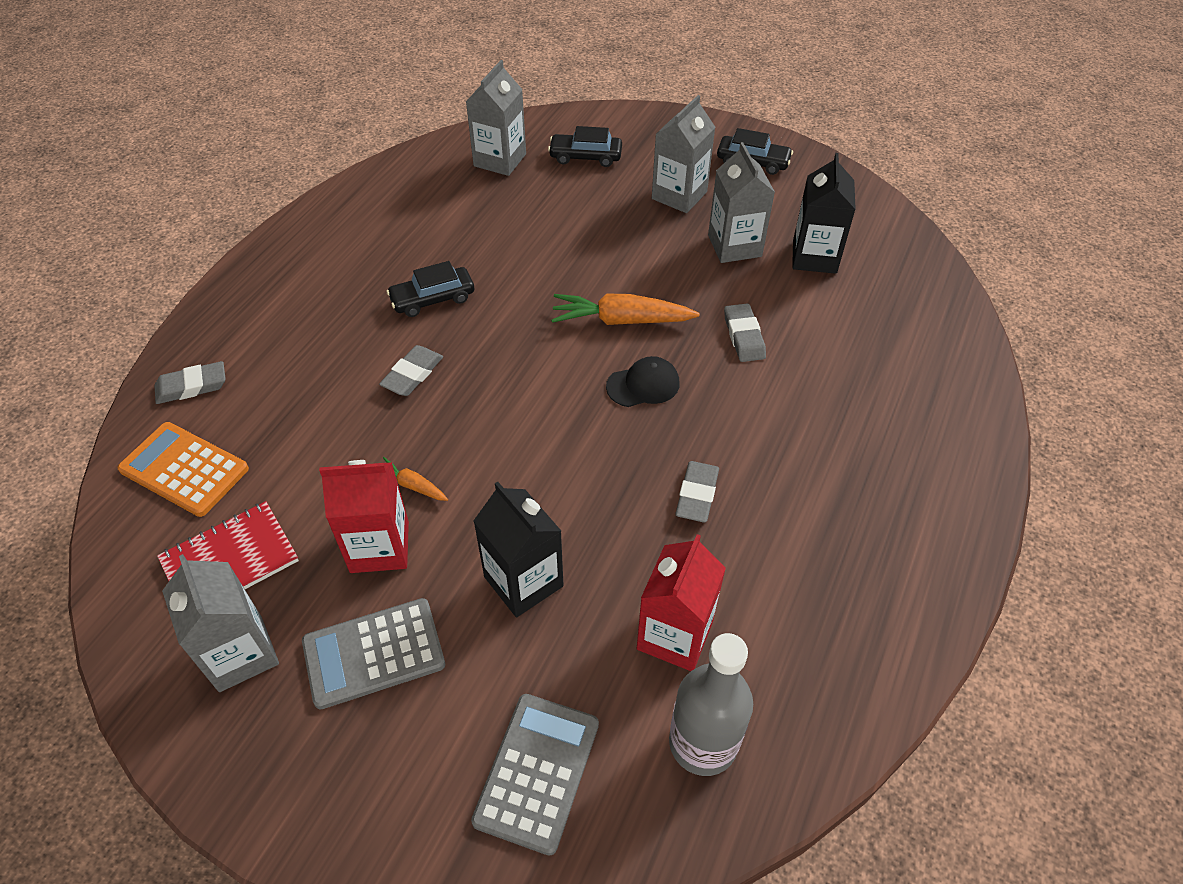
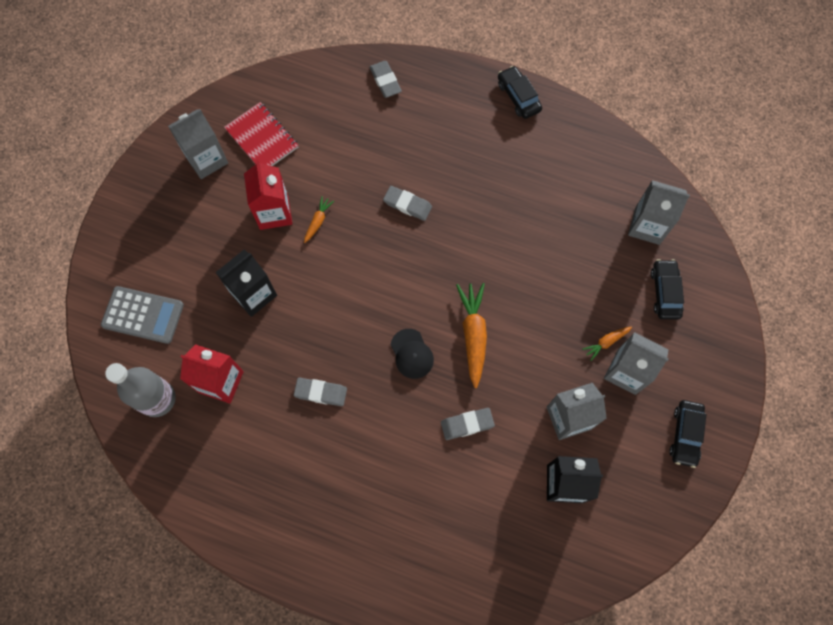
camera: 85 degrees right, 20 degrees up
(184, 469) = (322, 97): orange calculator -> none
(374, 653) = (207, 223): grey calculator -> none
(432, 299) = (479, 204): black car -> black car (518, 97)
(642, 207) = (606, 342): none -> orange carrot

